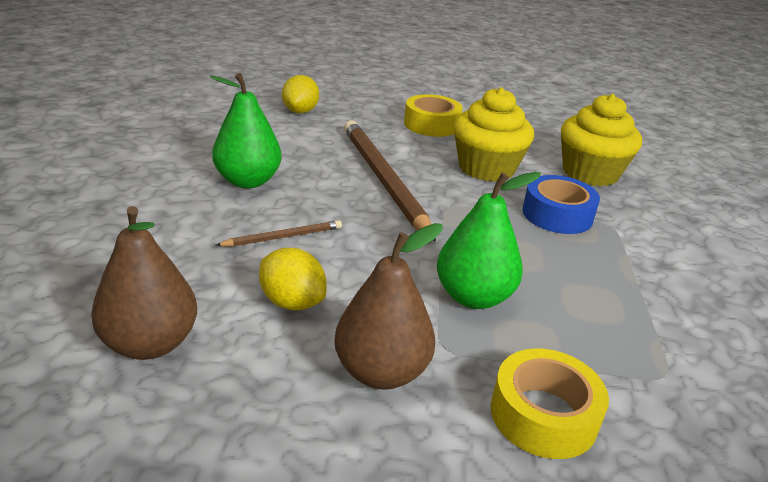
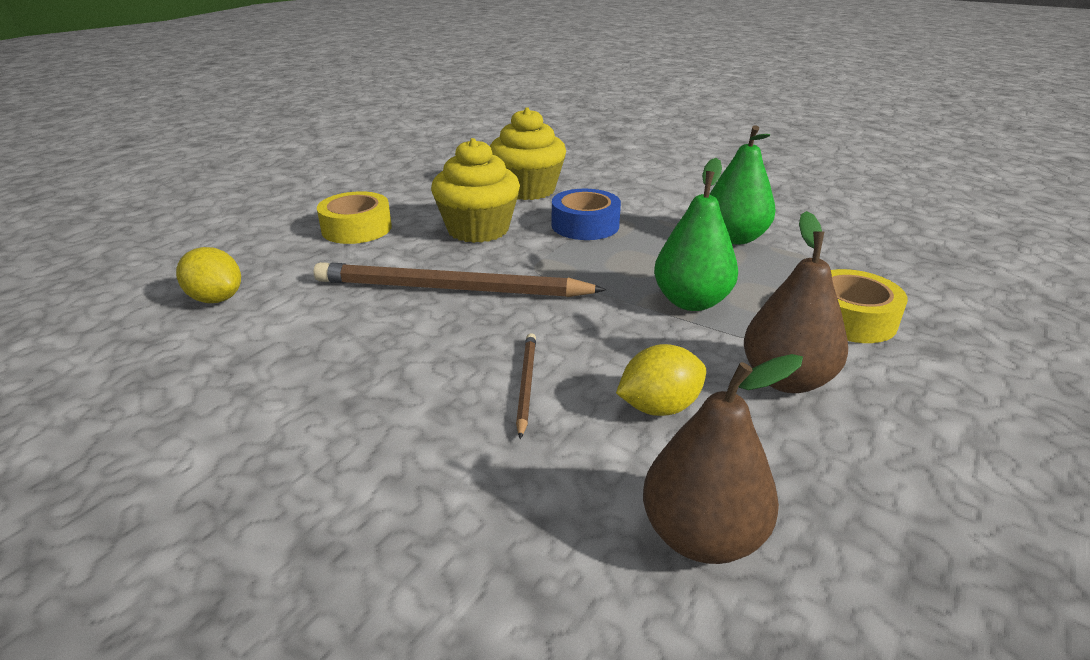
camera: 60 degrees left, 0 degrees up
(248, 181) = (370, 383): green pear -> green pear (734, 238)

